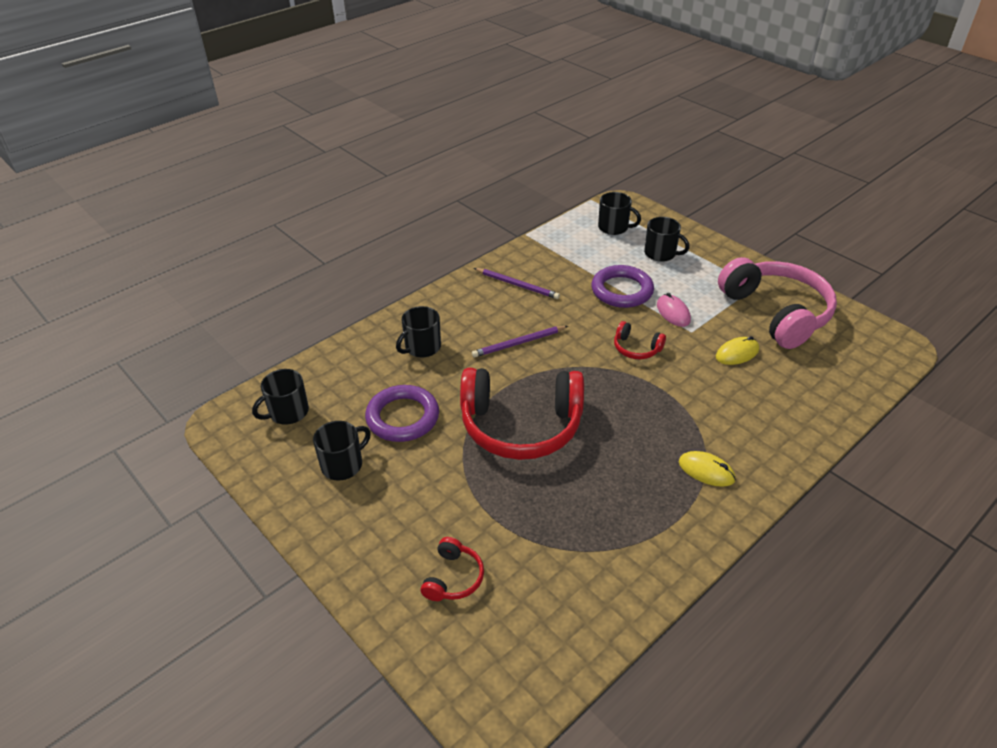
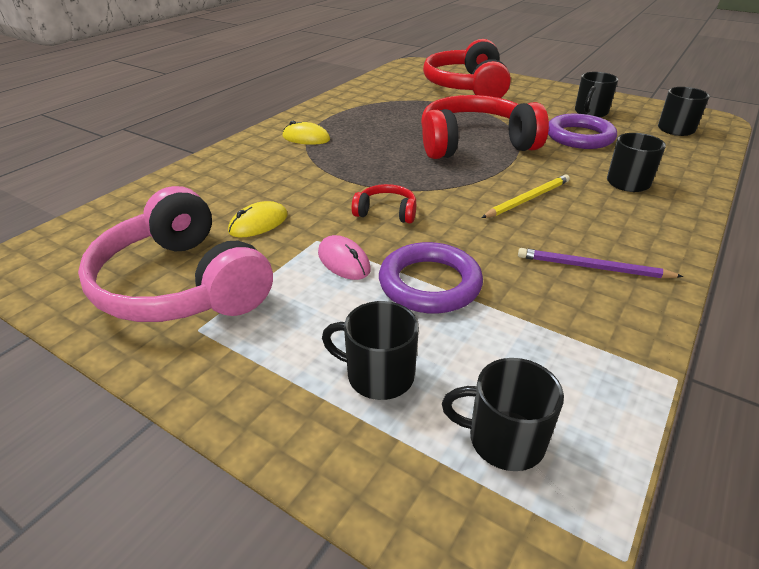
camera: 165 degrees right, 5 degrees down
(453, 578) = (466, 87): red headphones -> red headphones, size x2.31
(518, 343) = (527, 199): purple pencil -> yellow pencil

